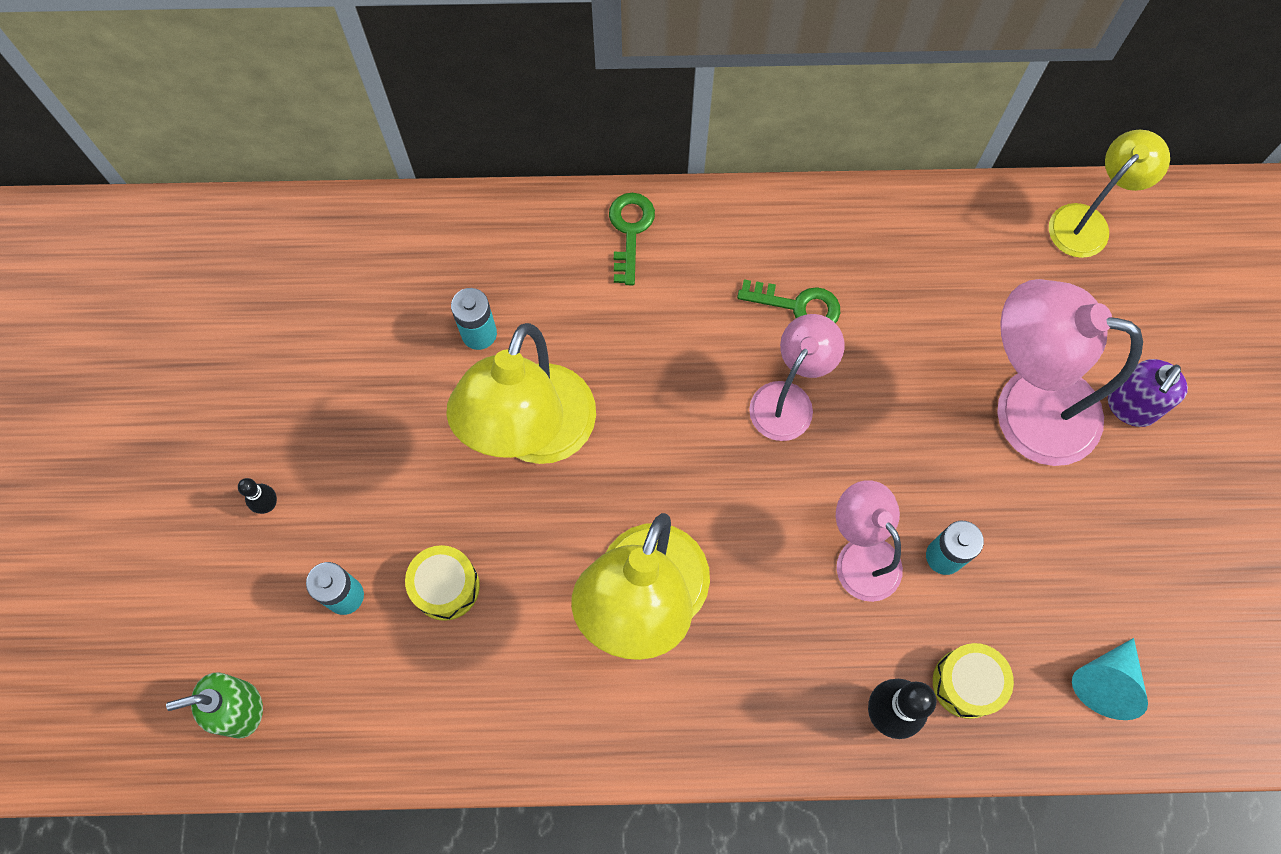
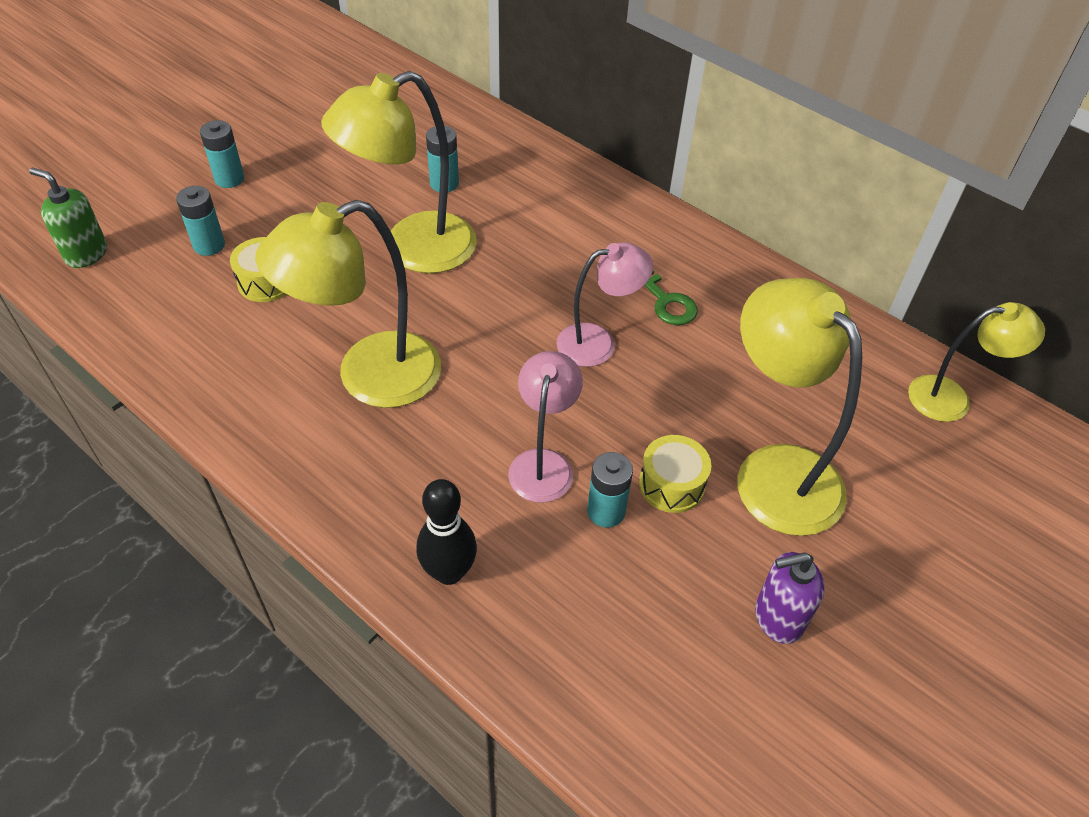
camera: 40 degrees right, 20 degrees down
(268, 504) = (229, 179): black bowling pin -> turquoise battery
(630, 231) = (597, 196): green key -> none
(967, 683) = (529, 604): yellow drum -> yellow drum (671, 484)
(1025, 408) = (775, 471): pink lamp -> yellow lamp
(1105, 682) = (644, 699): turquoise cone -> none
(1130, 406) = (869, 534): purple soap dispenser -> purple soap dispenser (778, 618)

